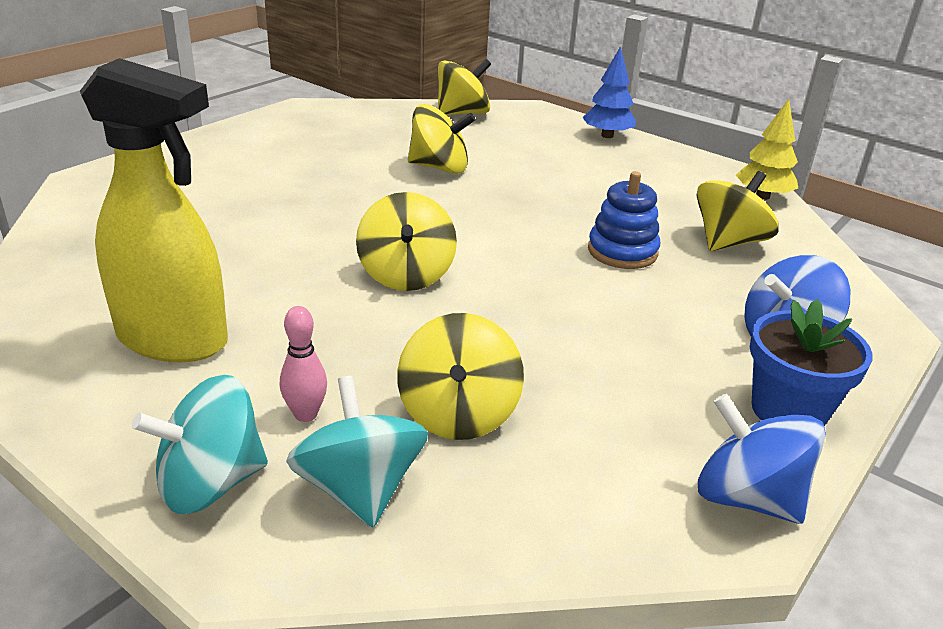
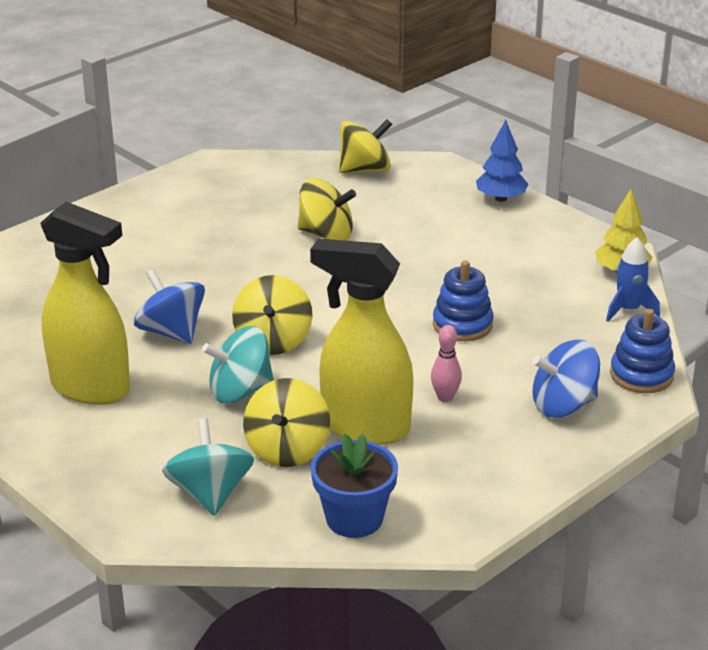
camera: 10 degrees right, 0 degrees up
(210, 483) = (114, 485): turquoise spinning top -> turquoise spinning top (240, 391)
(305, 414) = (180, 445): pink bowling pin -> pink bowling pin (445, 397)
(552, 377) = (364, 427): none -> yellow spray bottle
(728, 242) = (562, 318): yellow spinning top -> none
(747, 497) = (471, 514): blue spinning top -> blue spinning top (171, 332)
(788, 410) = (533, 460): blue flower pot -> blue flower pot (354, 518)
(793, 232) = (628, 310): none -> blue rocket
(851, 300) = (641, 375): none -> blue stacking toy

